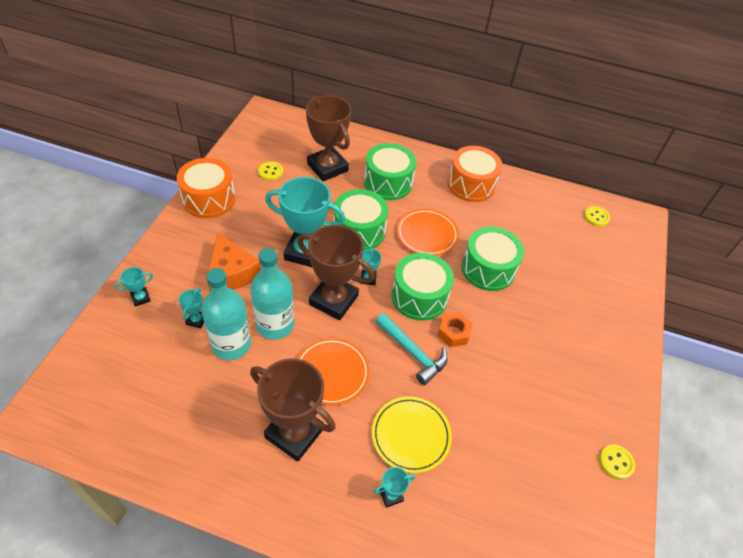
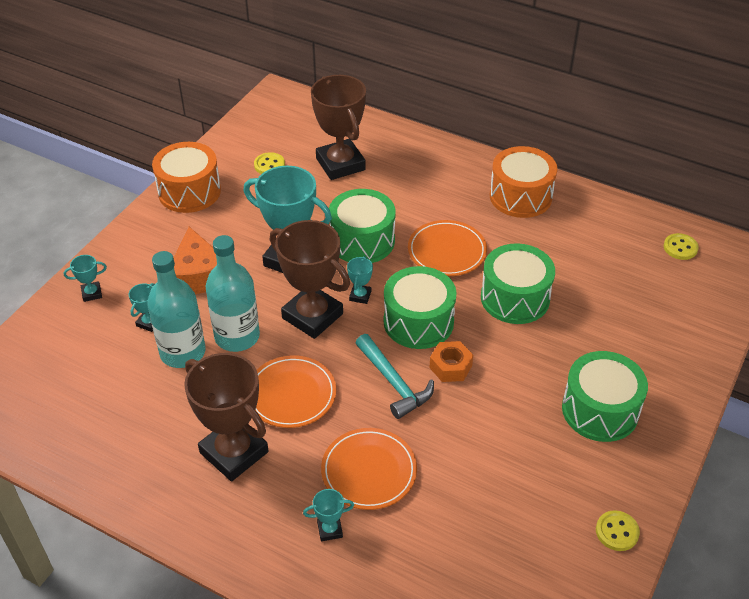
camera: 15 degrees right, 5 degrees down
(388, 183) = (412, 187): green drum -> green drum (600, 410)
(411, 435) = (369, 471): yellow plate -> orange plate

